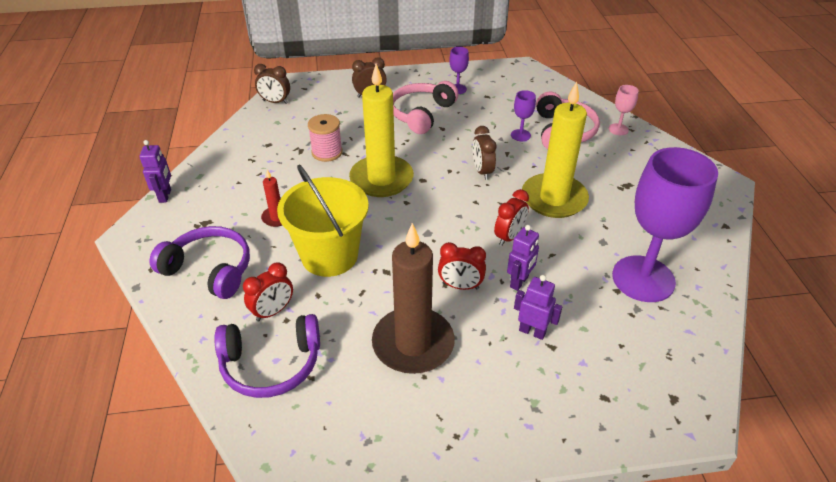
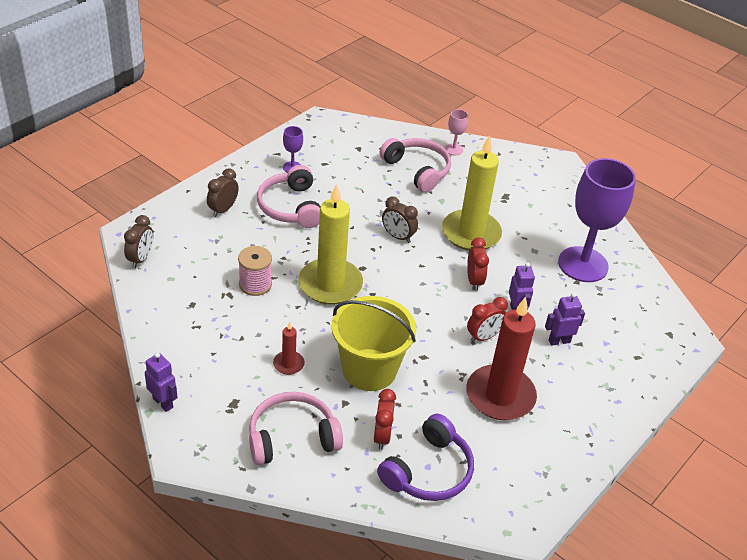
camera: 45 degrees left, 0 degrees up
(210, 269) = (292, 437): purple headphones -> pink headphones
(275, 102) = (141, 259): brown clock -> brown clock turned 45 degrees counterclockwise
(413, 343) = (500, 396): brown candle -> red candle
(520, 135) = (390, 189): purple goblet -> none

